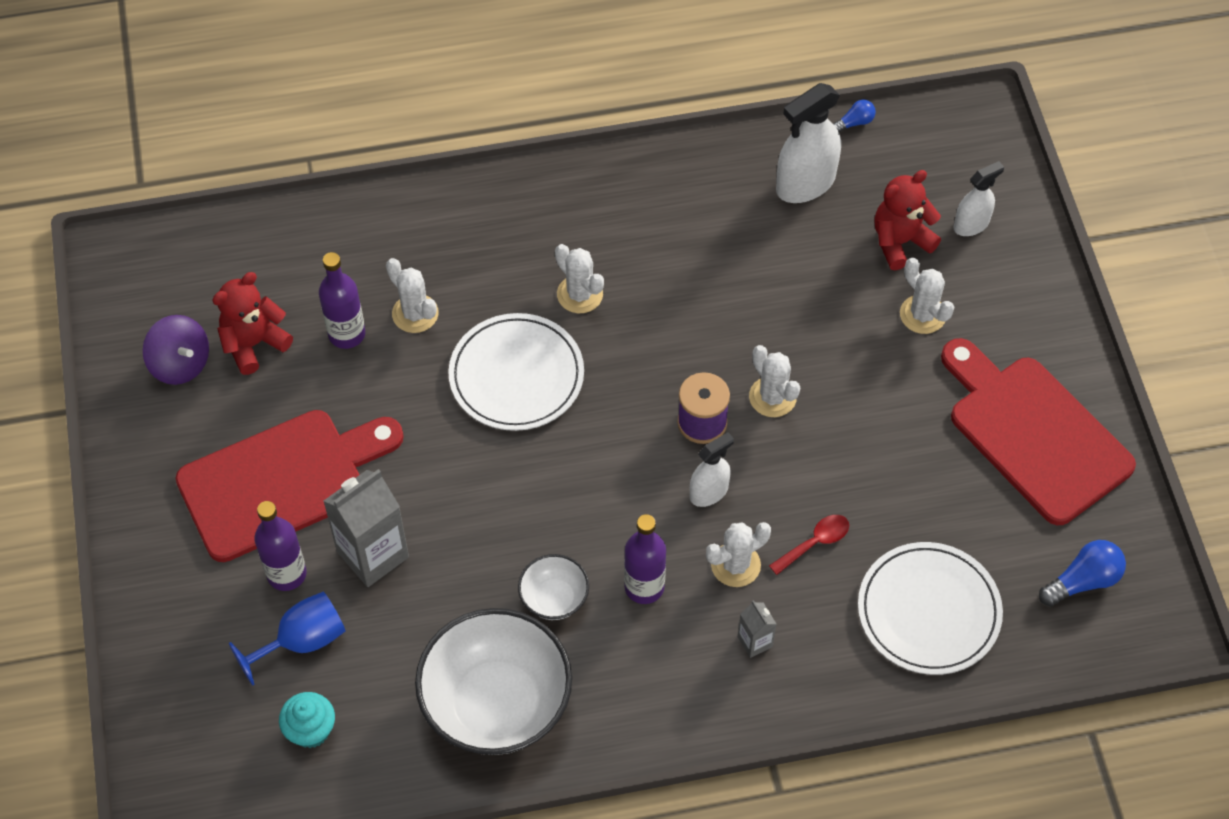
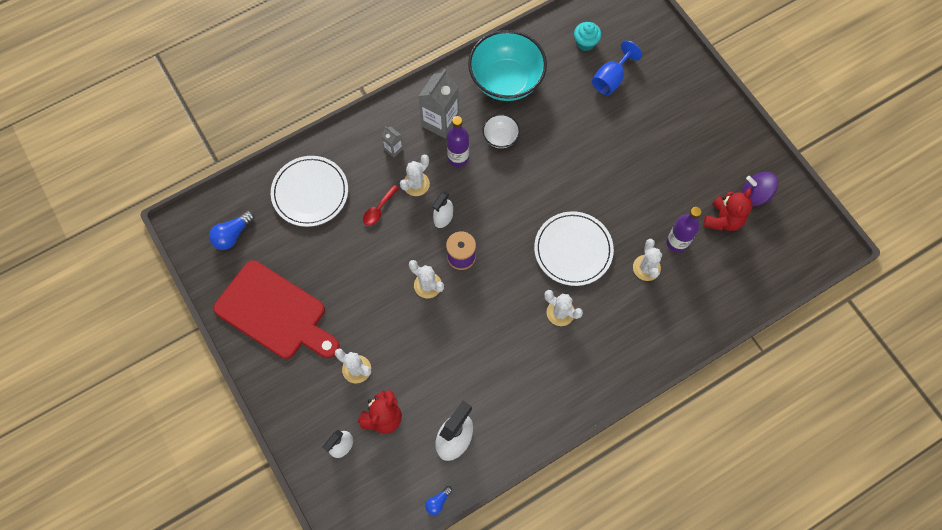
camera: 160 degrees right, 10 degrees up
(282, 482) = (664, 150): red cutting board -> none
(286, 574) = (636, 107): purple bottle -> none
(373, 554) = (599, 129): grey carton -> grey carton (440, 122)
(415, 314) = (646, 268): white cactus -> white cactus turned 60 degrees clockwise
(496, 704) = (506, 81): white bowl -> turquoise bowl

